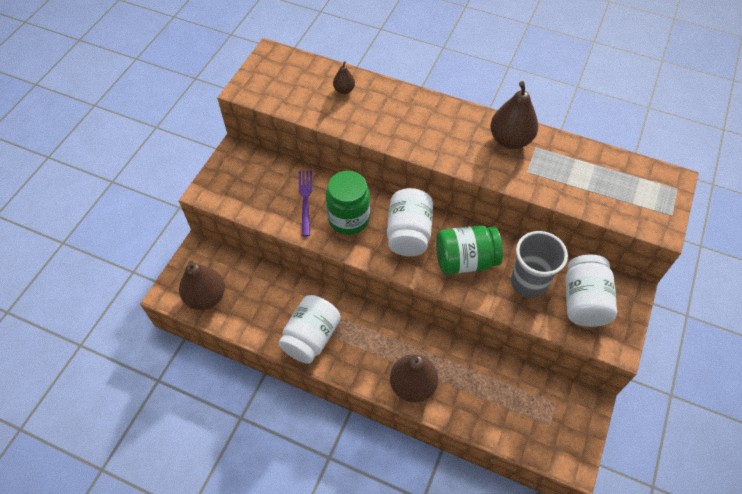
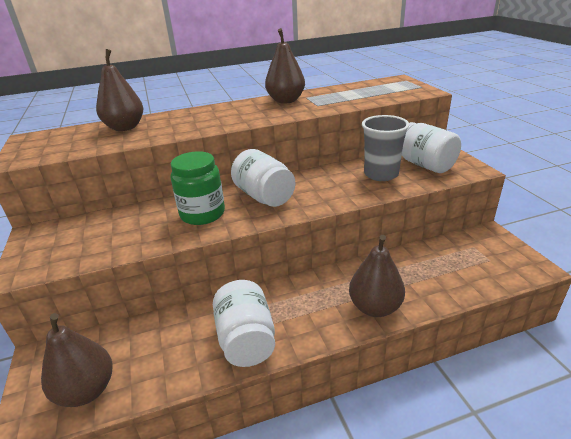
camera: 40 degrees left, 25 degrees down
(305, 200) = (147, 224): purple fork -> none
(344, 90) = (125, 127): brown pear -> brown pear, size x1.98
(465, 260) = (325, 187): green jar -> none

